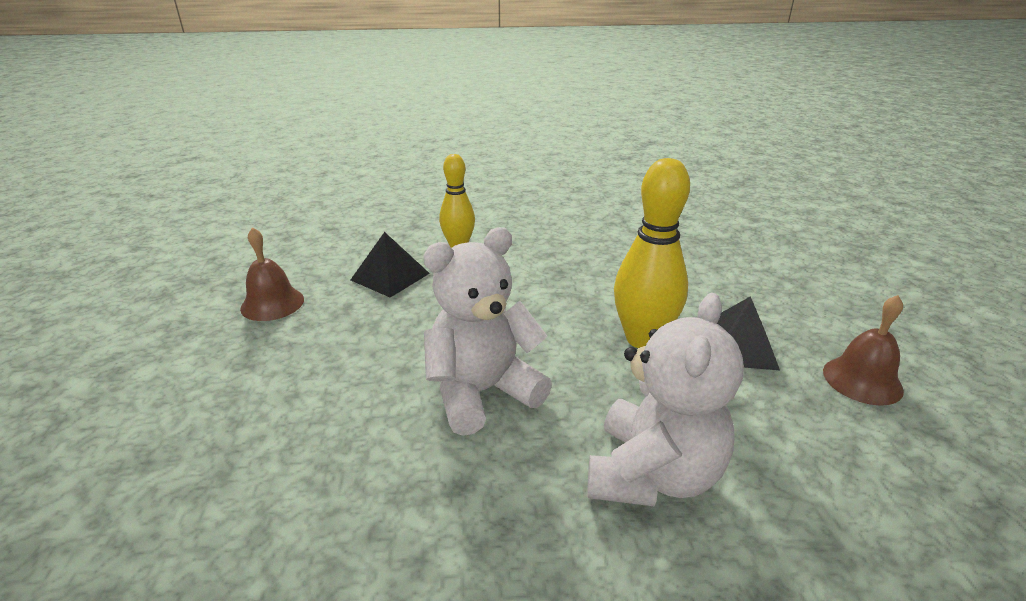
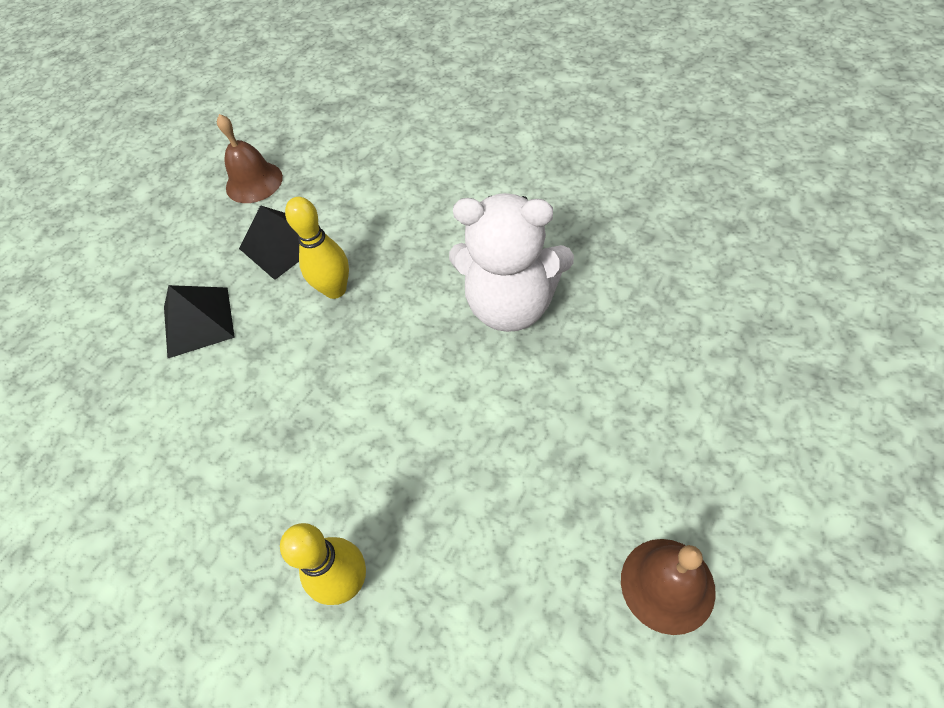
camera: 135 degrees left, 25 degrees up
(390, 276) = (486, 555): black pyramid -> black pyramid (198, 321)
(643, 339) = (335, 290): yellow bowling pin -> yellow bowling pin, size x0.65
(653, 474) = (458, 192): white teddy bear -> none

